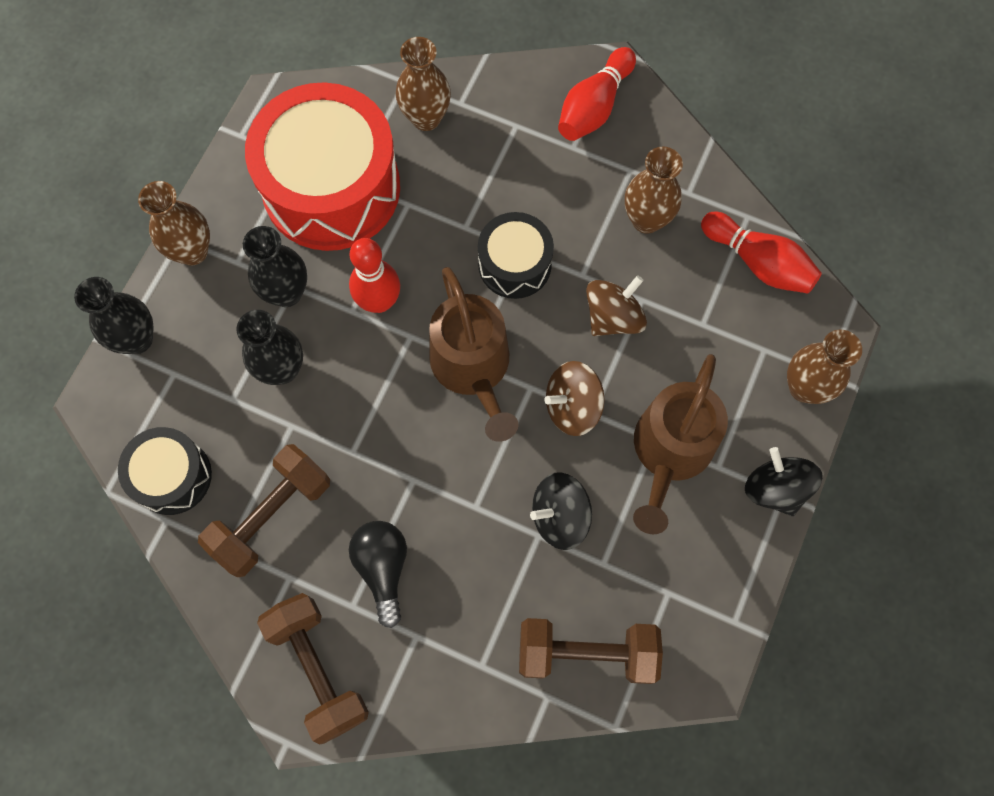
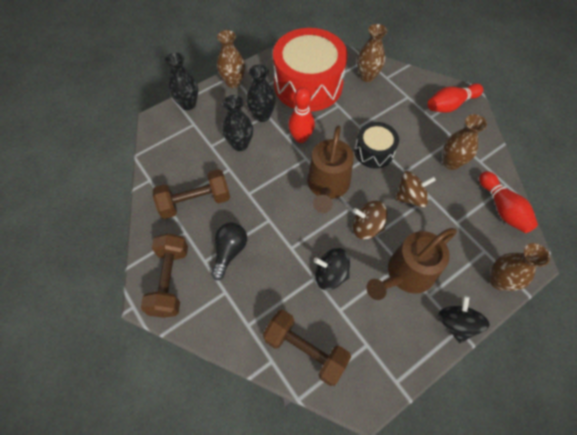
camera: 30 degrees right, 10 degrees down
(172, 476) = (164, 163): black drum -> none

